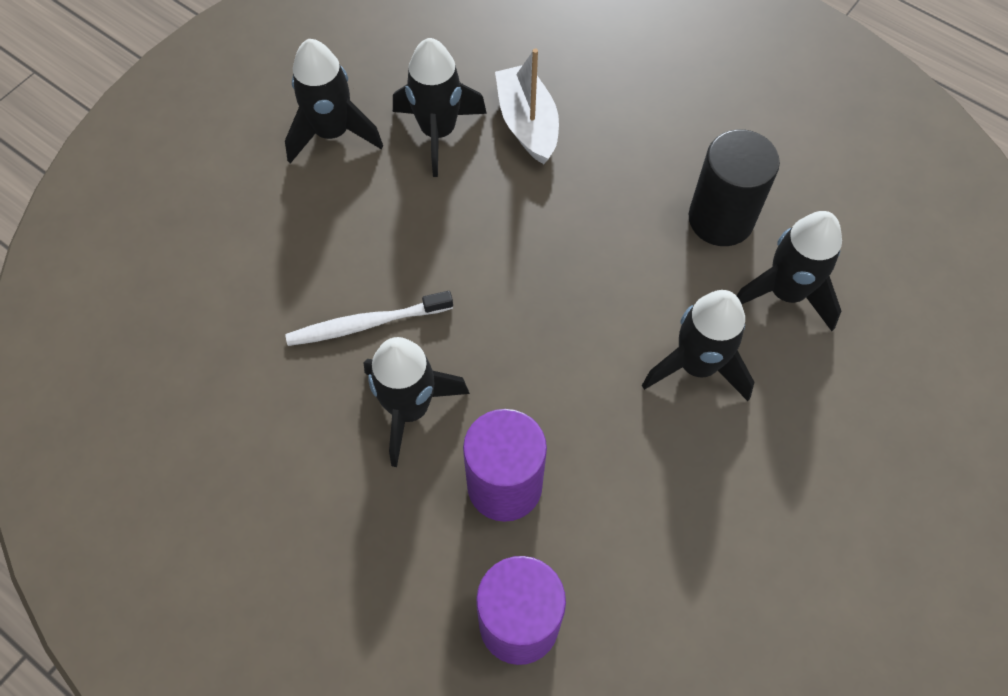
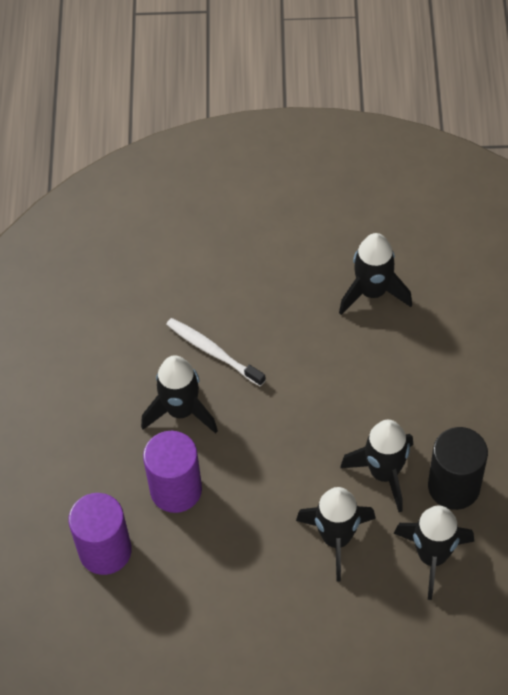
camera: 55 degrees right, 5 degrees down
(332, 133) = (320, 240): black rocket -> black rocket (384, 473)
(527, 123) = (424, 334): white boat -> none

